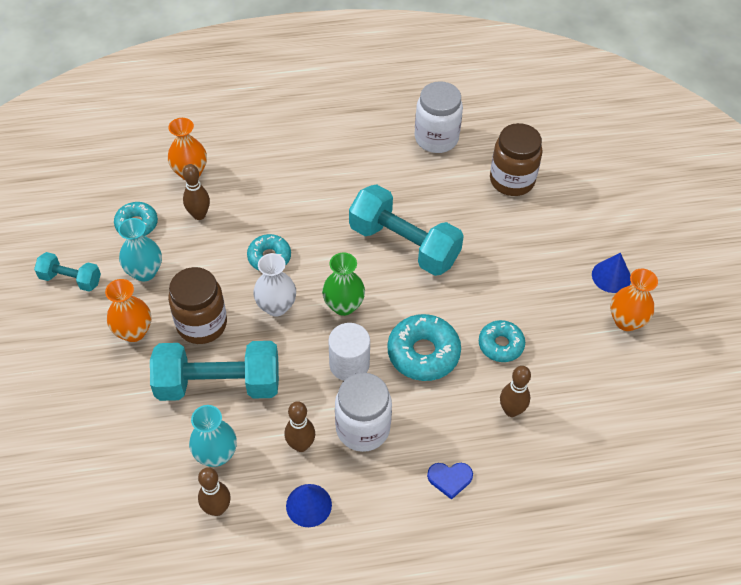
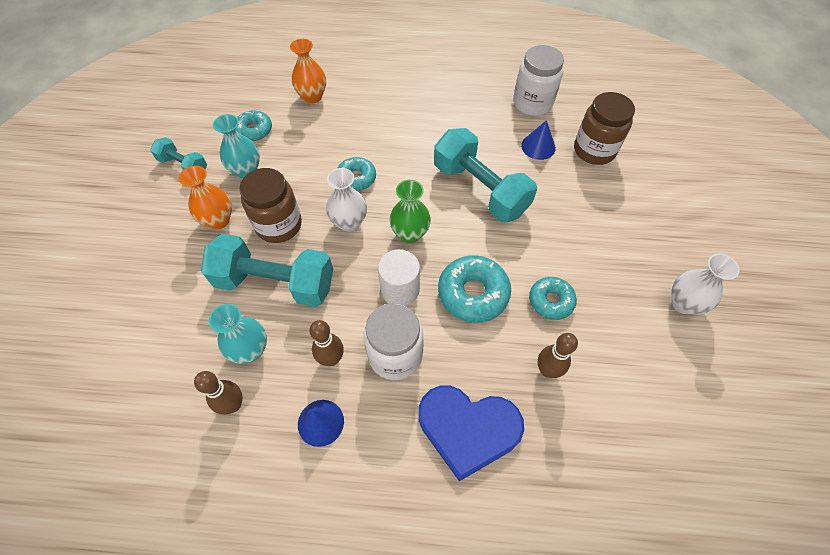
camera: 15 degrees right, 5 degrees up
(199, 215) = (308, 132): brown bowling pin -> none
(450, 478) = (468, 428): blue heart -> blue heart, size x2.23
(611, 276) = (675, 256): blue cone -> blue cone (538, 146)
(626, 321) = (683, 303): orange vase -> white vase

